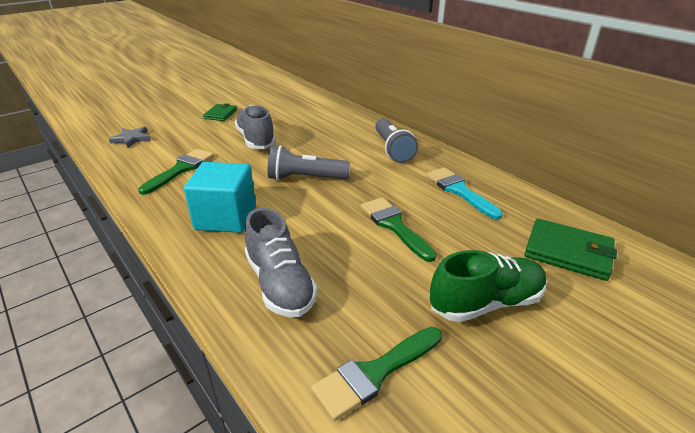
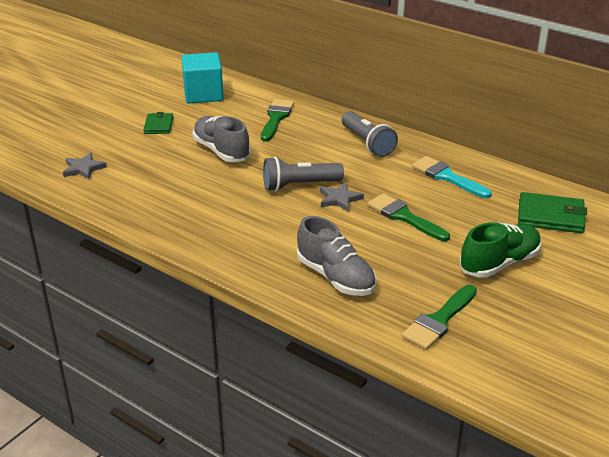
camera: 15 degrees left, 0 degrees up
(181, 169) = (168, 194): green brush -> green brush (276, 118)
(226, 217) = (250, 233): turquoise cube -> turquoise cube (203, 94)
(336, 197) = (339, 199): none -> grey star

